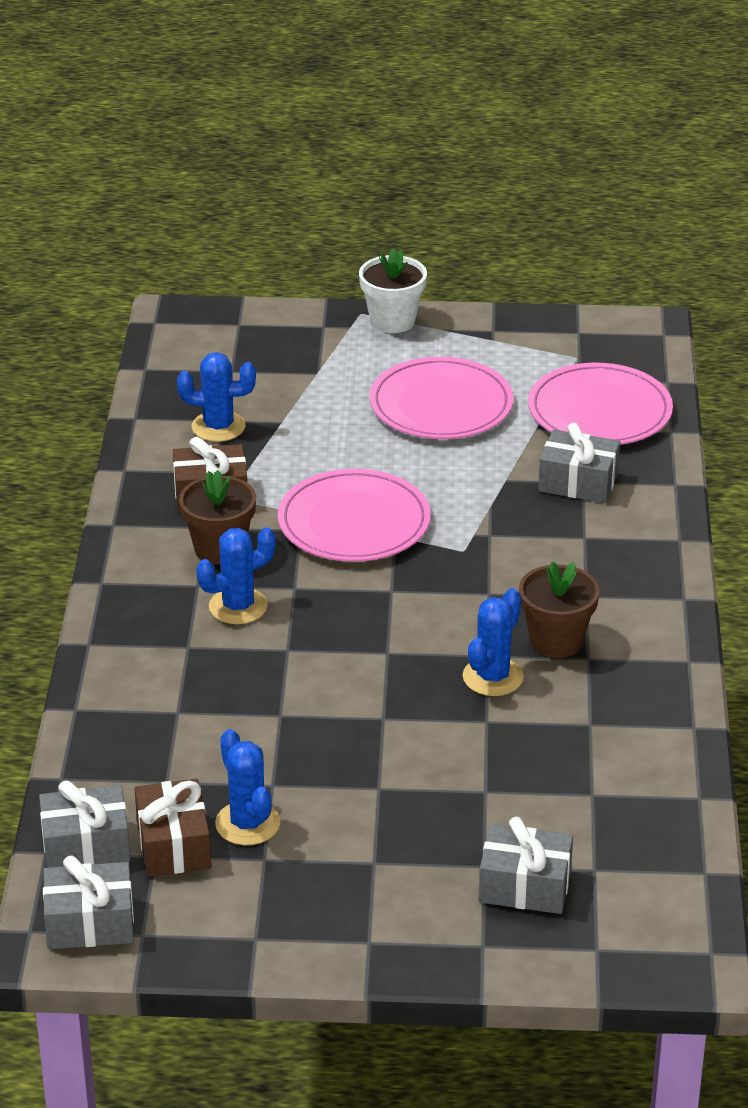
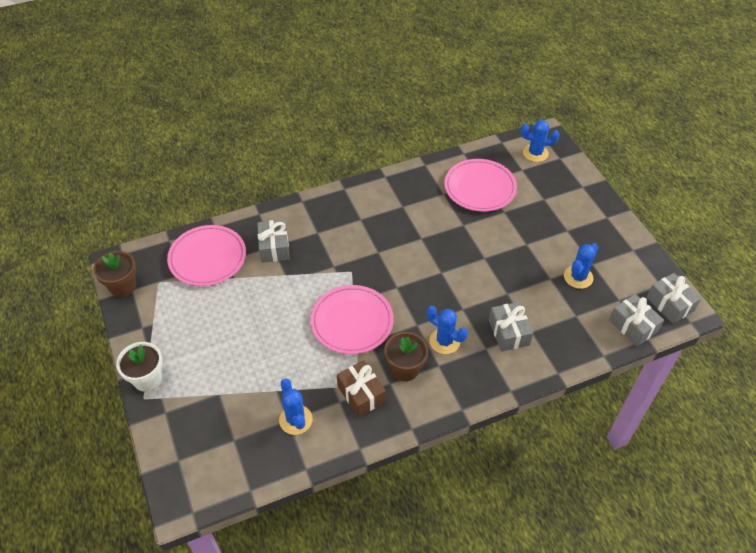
camera: 115 degrees left, 15 degrees up
(173, 844) = (608, 296): brown gift -> none
(441, 405) = (229, 324): pink plate -> pink plate (480, 187)
(492, 677) = (434, 231): blue cactus -> blue cactus (535, 153)
(525, 886) = (545, 185): grey gift -> grey gift (509, 332)
(556, 641) = (398, 219): brown flower pot -> brown flower pot (123, 286)

